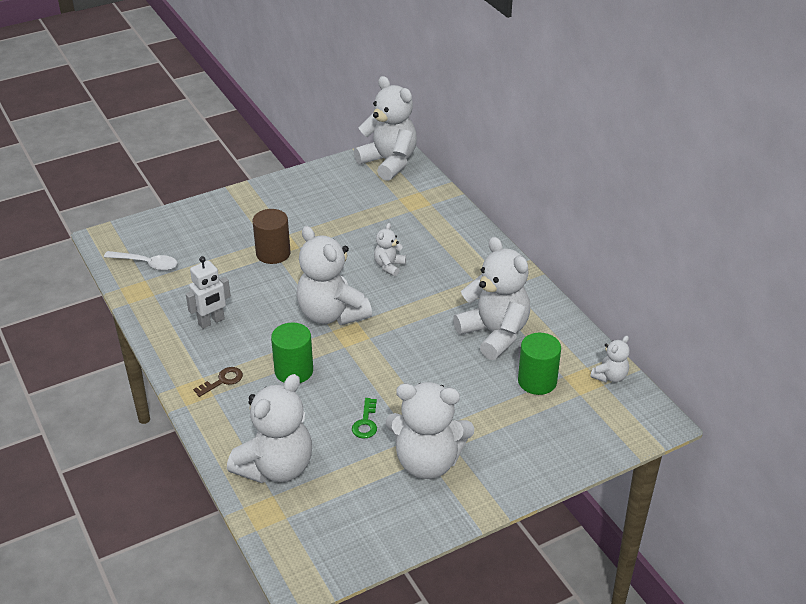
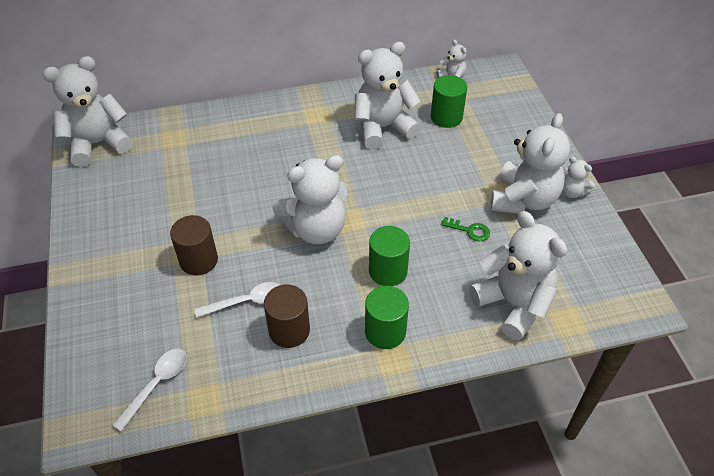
camera: 75 degrees left, 10 degrees up
(211, 322) = (289, 330): white robot -> brown cylinder
(223, 381) = (385, 331): brown key -> green cylinder
(236, 291) = (247, 301): none -> white spoon
(389, 266) = (263, 175): white teddy bear -> white teddy bear (572, 192)

